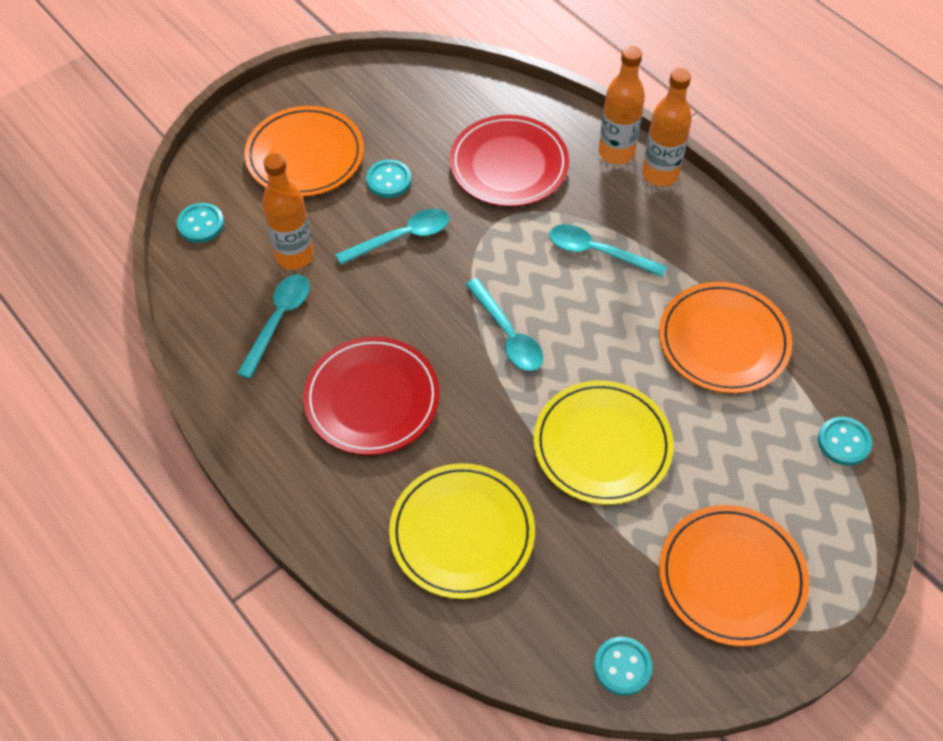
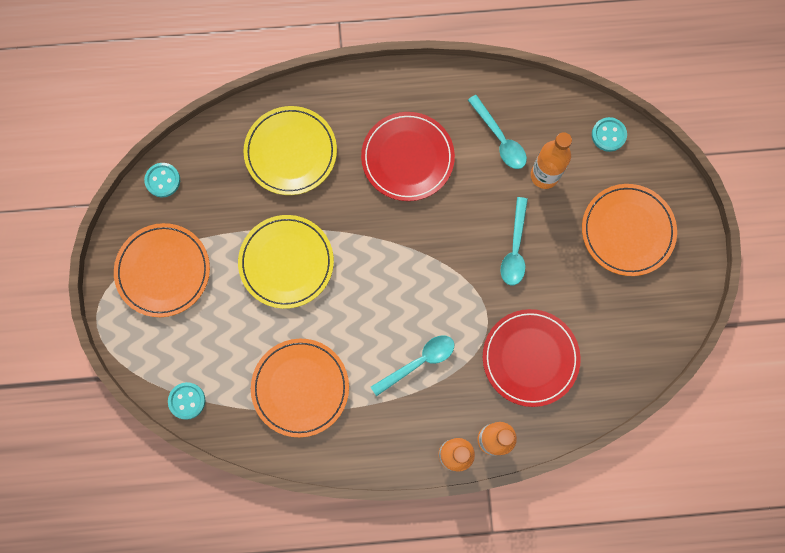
camera: 125 degrees right, 20 degrees up
(389, 180) = (569, 271): turquoise button -> none
(507, 334) = (397, 262): turquoise spoon -> none

